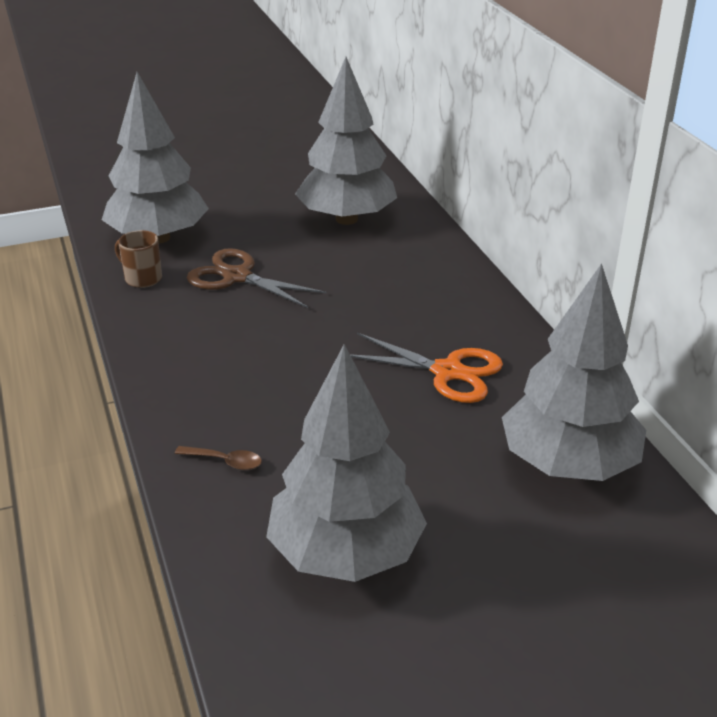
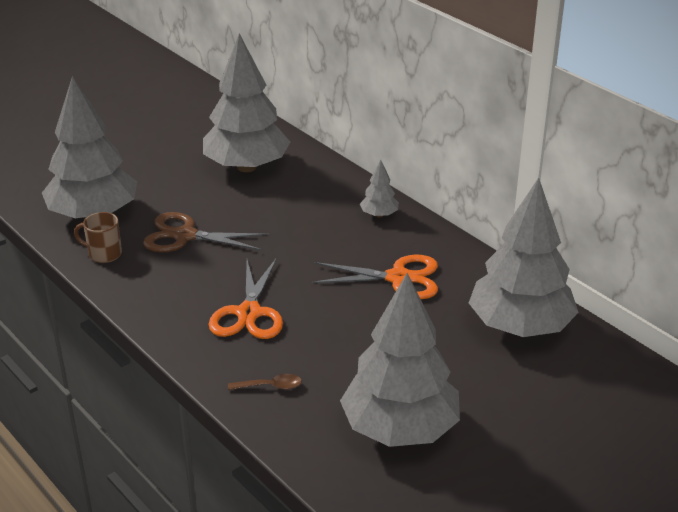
camera: 20 degrees left, 0 degrees up
(252, 373) = (249, 313): none -> orange scissors
(465, 296) = (379, 215): none -> grey tree

